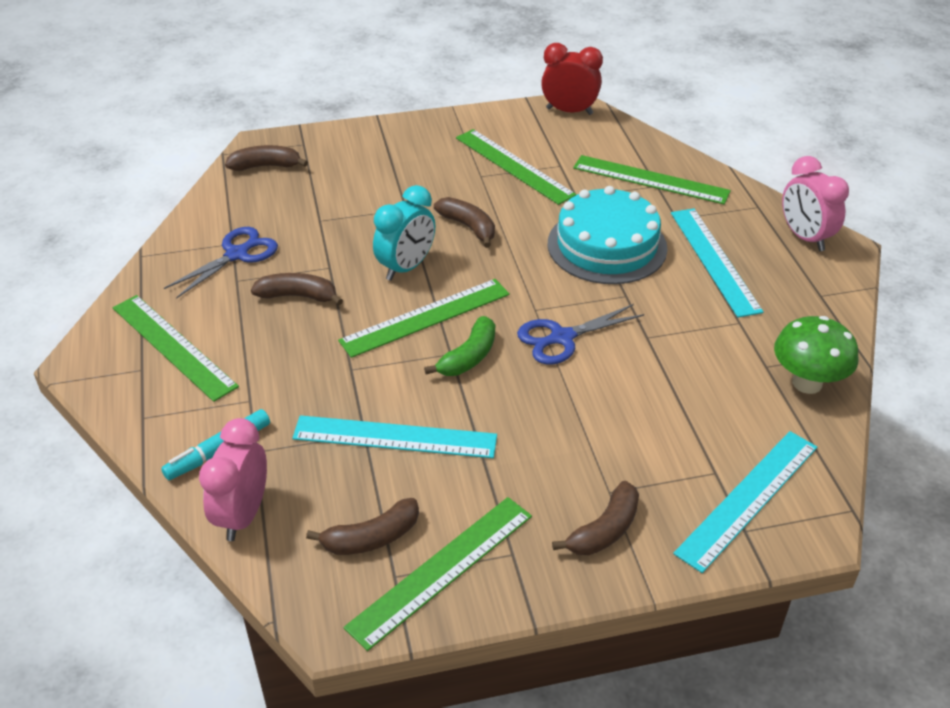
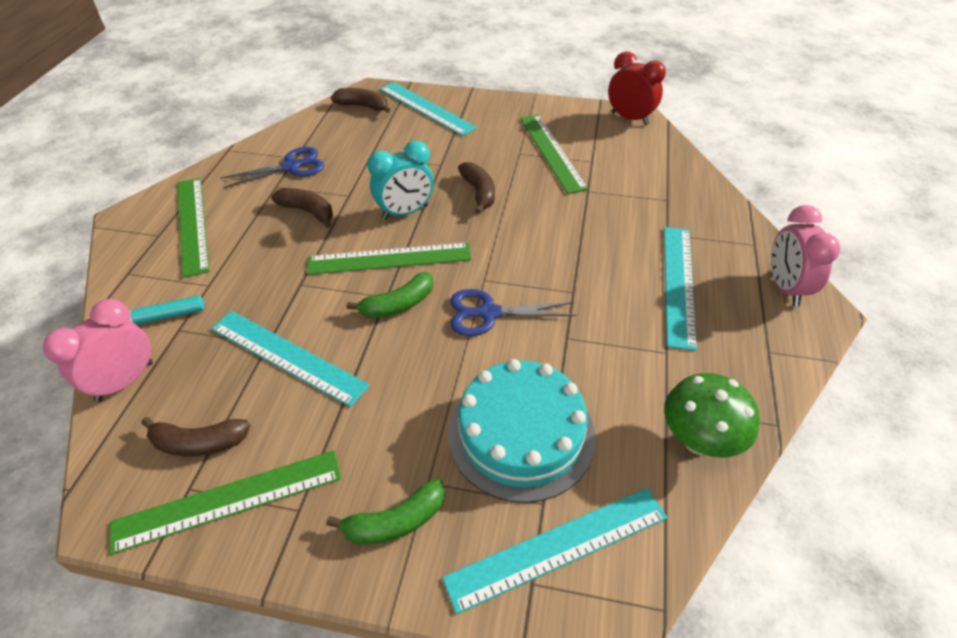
camera: 25 degrees right, 5 degrees up
(342, 151) = (426, 108): none -> turquoise ruler
(604, 530) = (395, 521): brown banana -> green banana
(607, 246) = (585, 241): turquoise cake -> turquoise cake (521, 433)
(650, 180) = (664, 193): green ruler -> none

